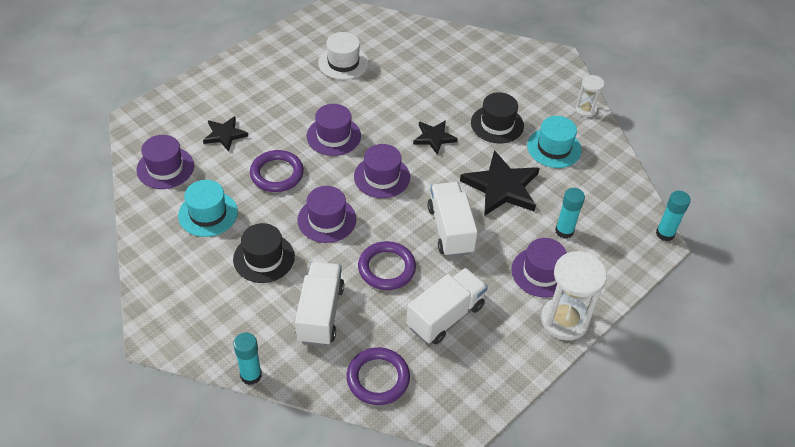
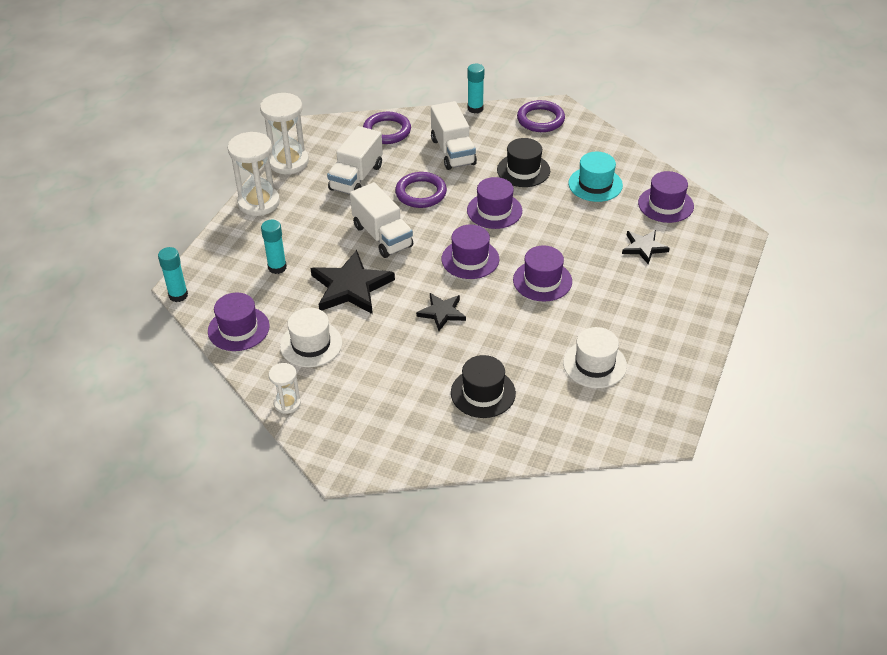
camera: 160 degrees right, 5 degrees down
(277, 174) = (566, 231): purple ring -> purple ring (540, 119)
(497, 124) = (383, 350): black hat -> black hat (483, 393)
(515, 371) = (288, 162): none -> white hourglass
(541, 272) = (288, 229): purple hat -> purple hat (238, 329)
(554, 148) = (311, 344): turquoise hat -> white hat

